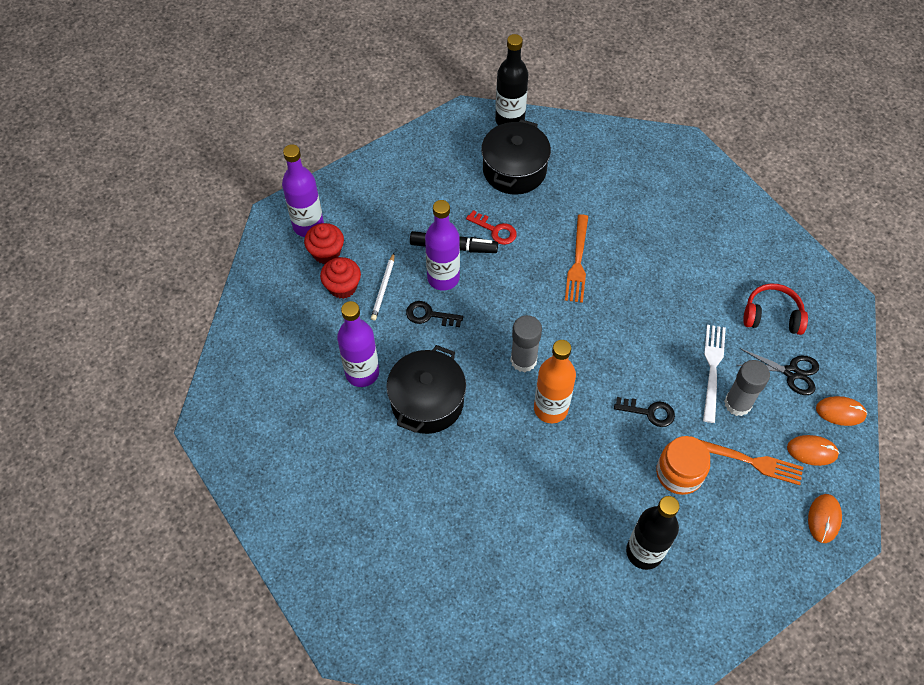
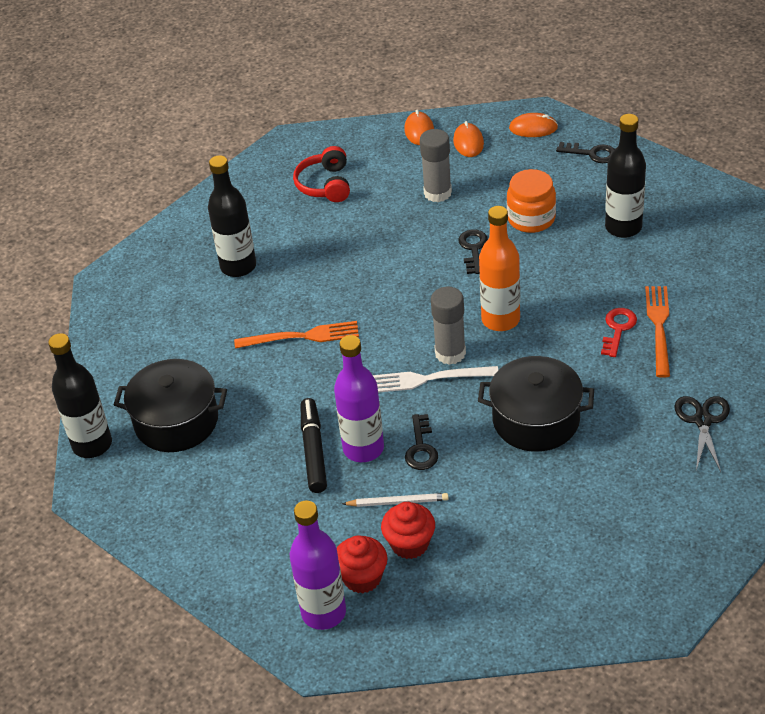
camera: 100 degrees left, 15 degrees down
(362, 373) = (524, 488): purple bottle -> none
(495, 230) = (277, 418): red key -> red key (618, 329)
(676, 233) = (238, 266): none -> black bottle
(712, 368) = (403, 215): white fork -> white fork (427, 379)
(750, 461) = (496, 177): orange fork -> orange fork (658, 326)
(768, 562) = (591, 154): none -> black key
(791, 372) = (388, 164): black scissors -> black scissors (703, 420)

